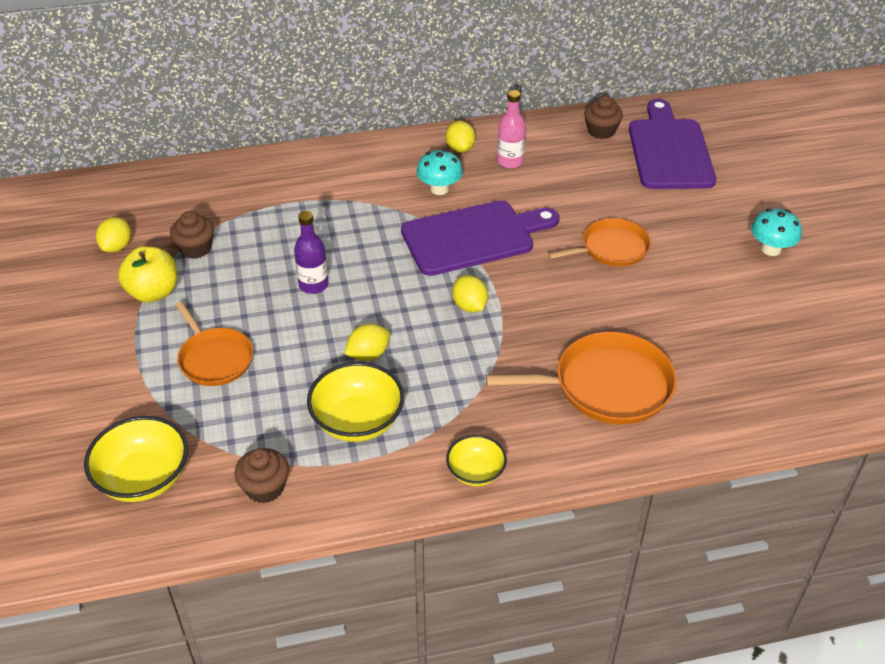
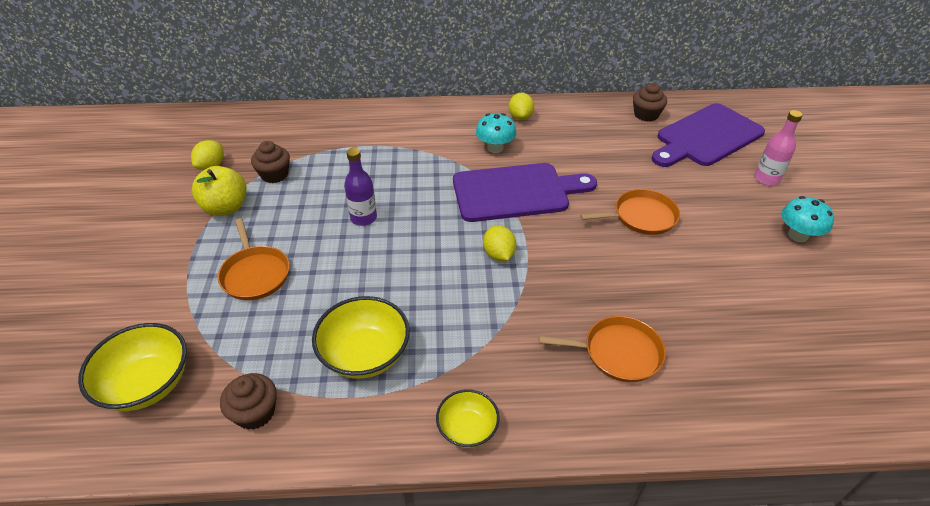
camera: 10 degrees right, 0 degrees up
(368, 354) = (393, 289): yellow lemon -> none
(510, 161) = (561, 132): pink bottle -> pink bottle (766, 179)
(606, 386) = (618, 352): orange pan -> orange pan, size x0.65
(669, 150) = (706, 137): purple cutting board -> purple cutting board turned 135 degrees counterclockwise

